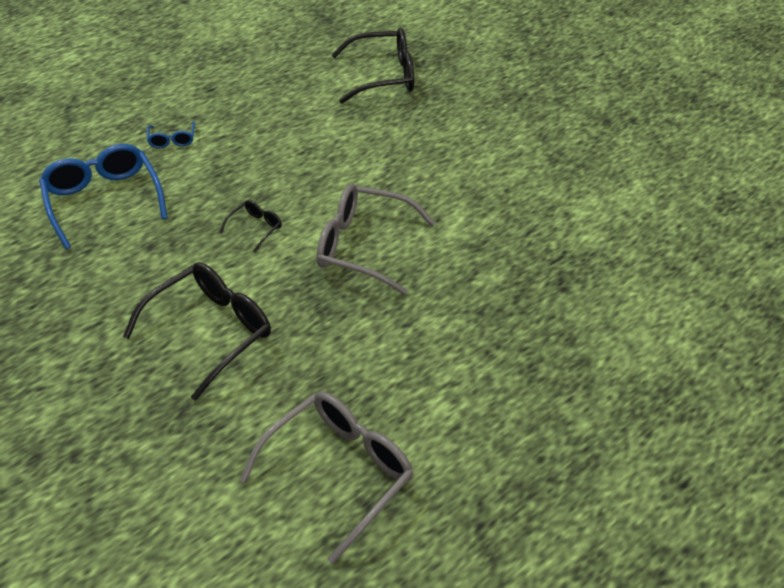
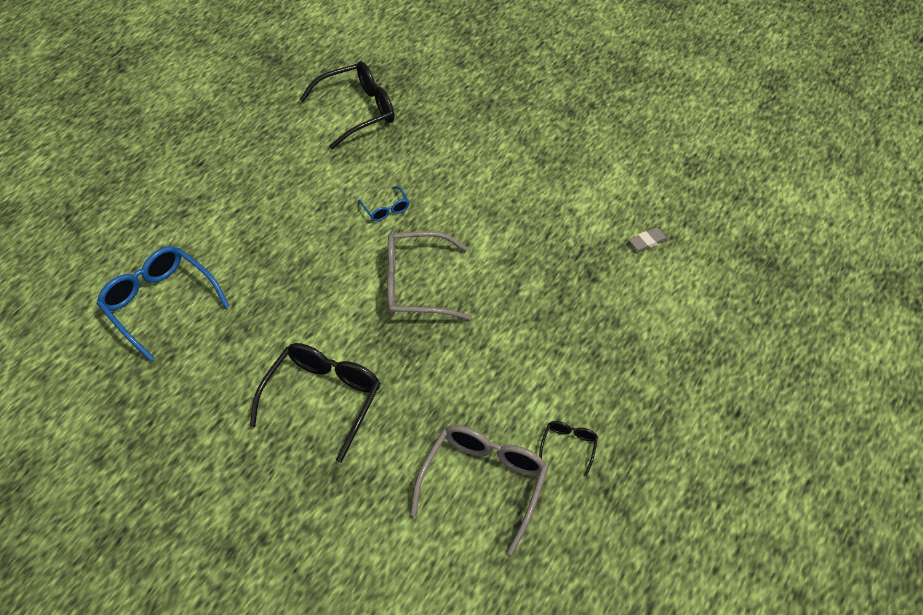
camera: 20 degrees left, 5 degrees up
(172, 140) = (191, 226): blue glasses -> blue glasses (386, 209)
(256, 228) = (314, 294): black glasses -> black glasses (569, 446)
(643, 265) = (648, 241): none -> grey eraser

